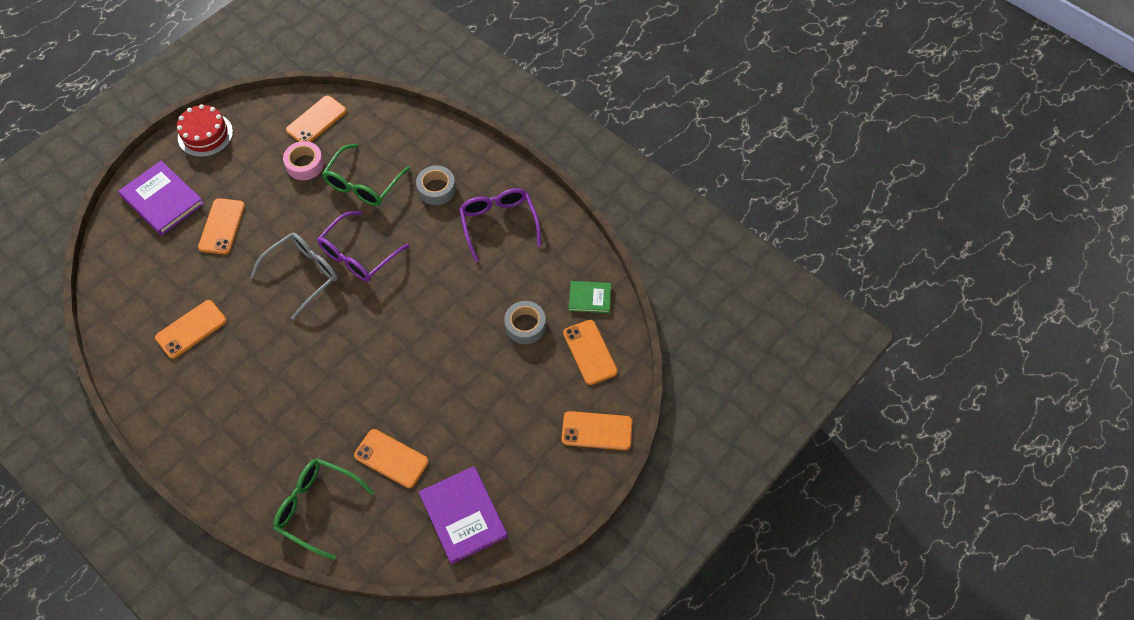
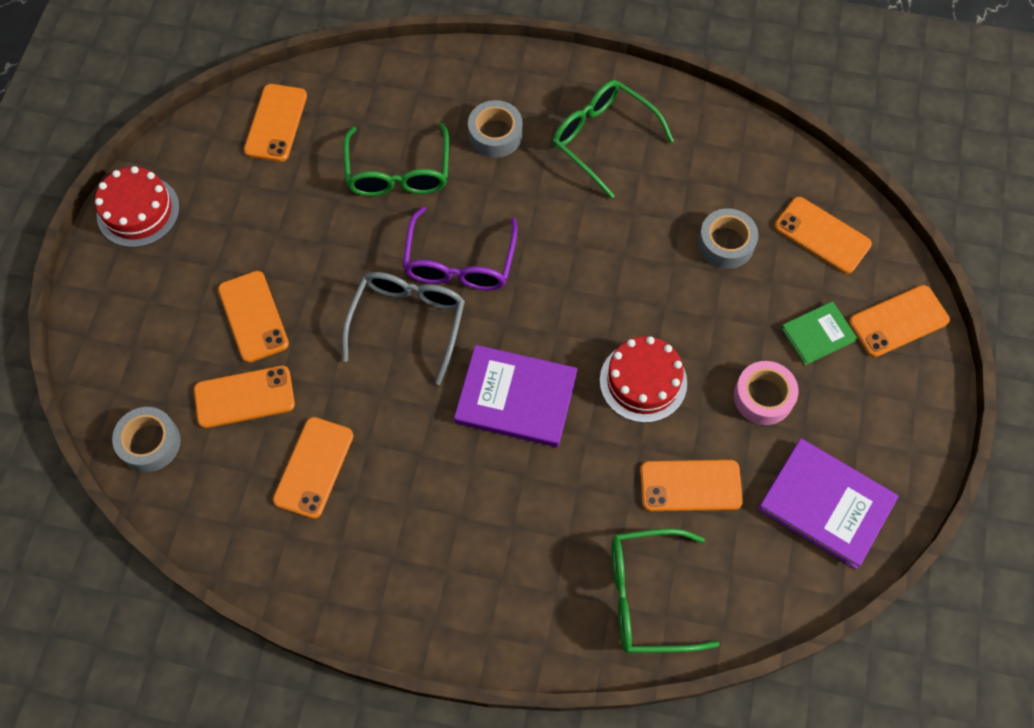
camera: 30 degrees left, 5 degrees up
(117, 268) = (150, 443): none -> grey tape
(162, 200) = (144, 323): purple book -> purple book (516, 398)
(184, 269) = (244, 397): none -> orange phone
(305, 164) = (303, 185): pink tape -> pink tape (763, 397)
(411, 382) = (643, 381): none -> red cake
(498, 223) = (602, 139): purple glasses -> green glasses
(589, 298) = (774, 173): green book -> green book (817, 334)

